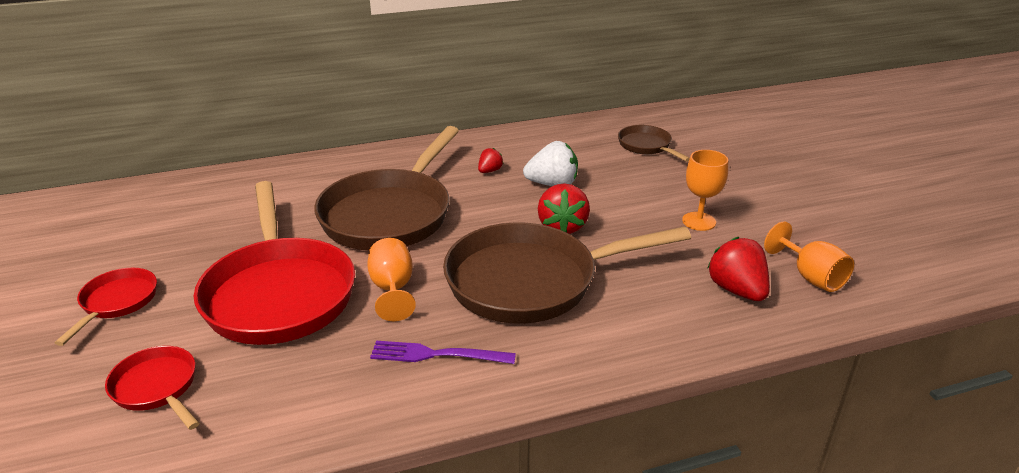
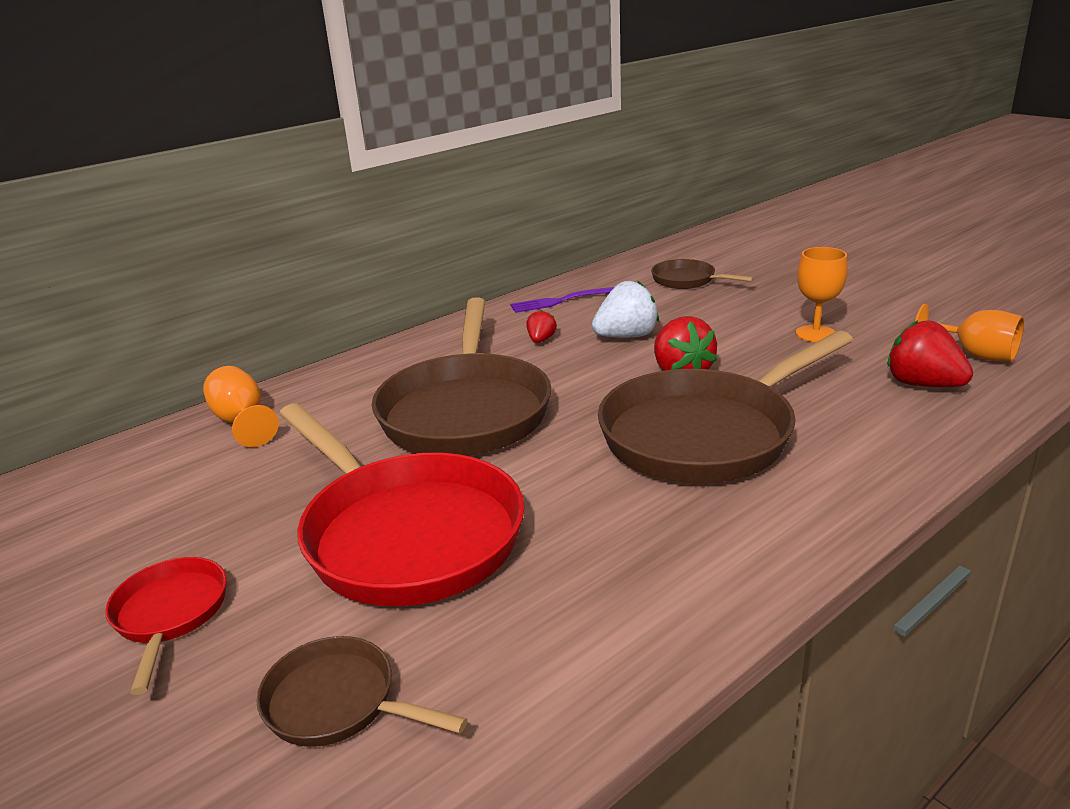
camera: 20 degrees left, 5 degrees down
(157, 388) = (338, 703): red pan -> brown pan
(392, 289) = (551, 487): orange goblet -> orange goblet (242, 422)
(436, 355) = (679, 540): purple fork -> purple fork (563, 300)

